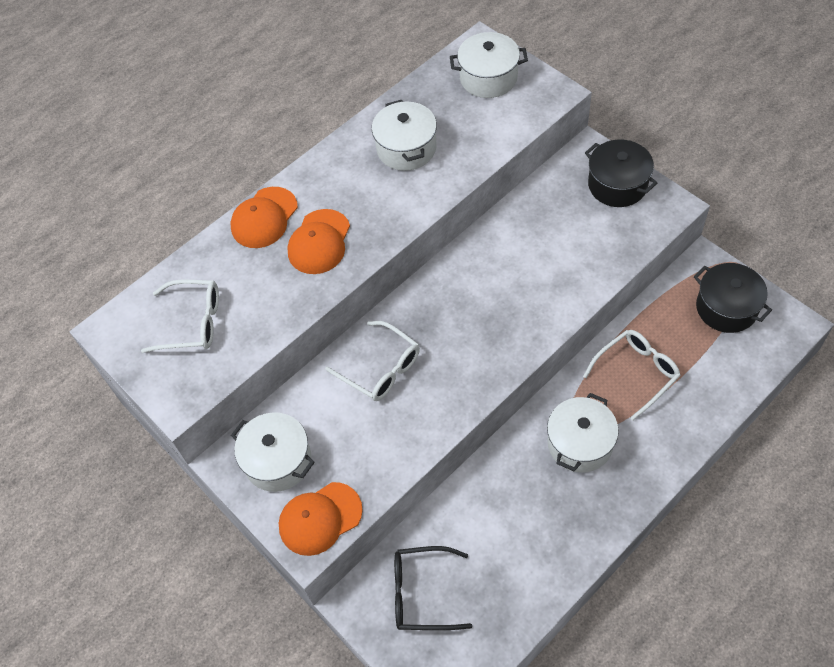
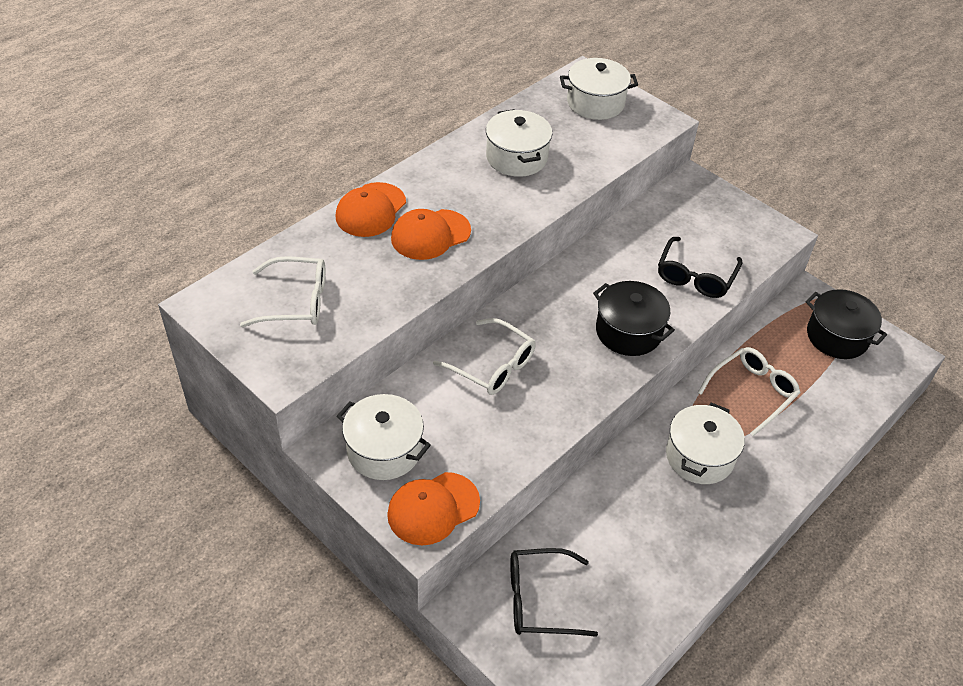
camera: 10 degrees left, 10 degrees down
(319, 242) = (430, 235): orange cap -> orange cap turned 45 degrees clockwise
(582, 260) = (695, 276): none -> black glasses
(617, 185) = (724, 212): black pot -> black pot (628, 332)

